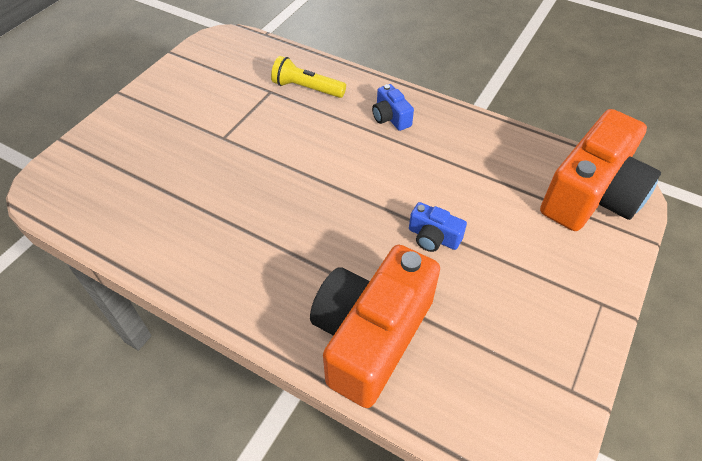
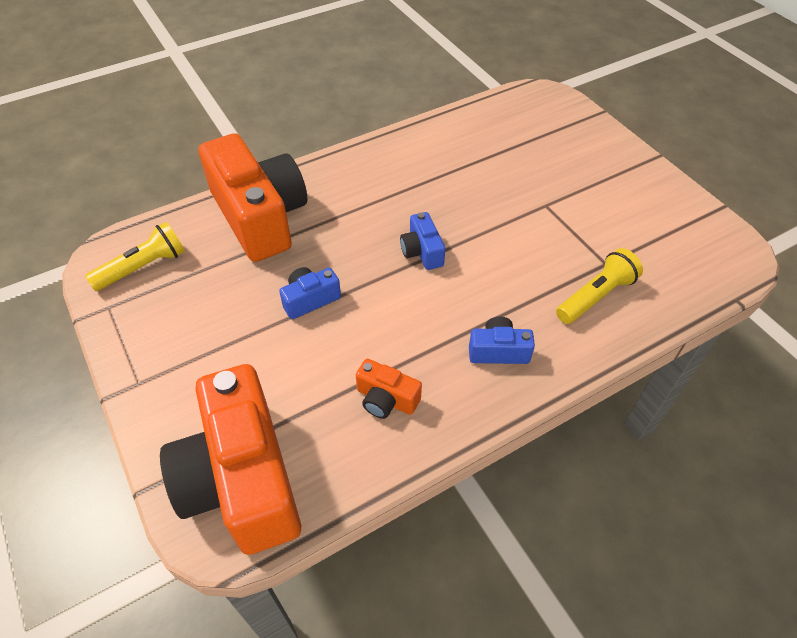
camera: 120 degrees right, 0 degrees up
(329, 191) = (422, 251): none -> blue camera
(474, 154) = (386, 399): none -> orange camera
(509, 397) = (143, 267): none -> yellow flashlight

